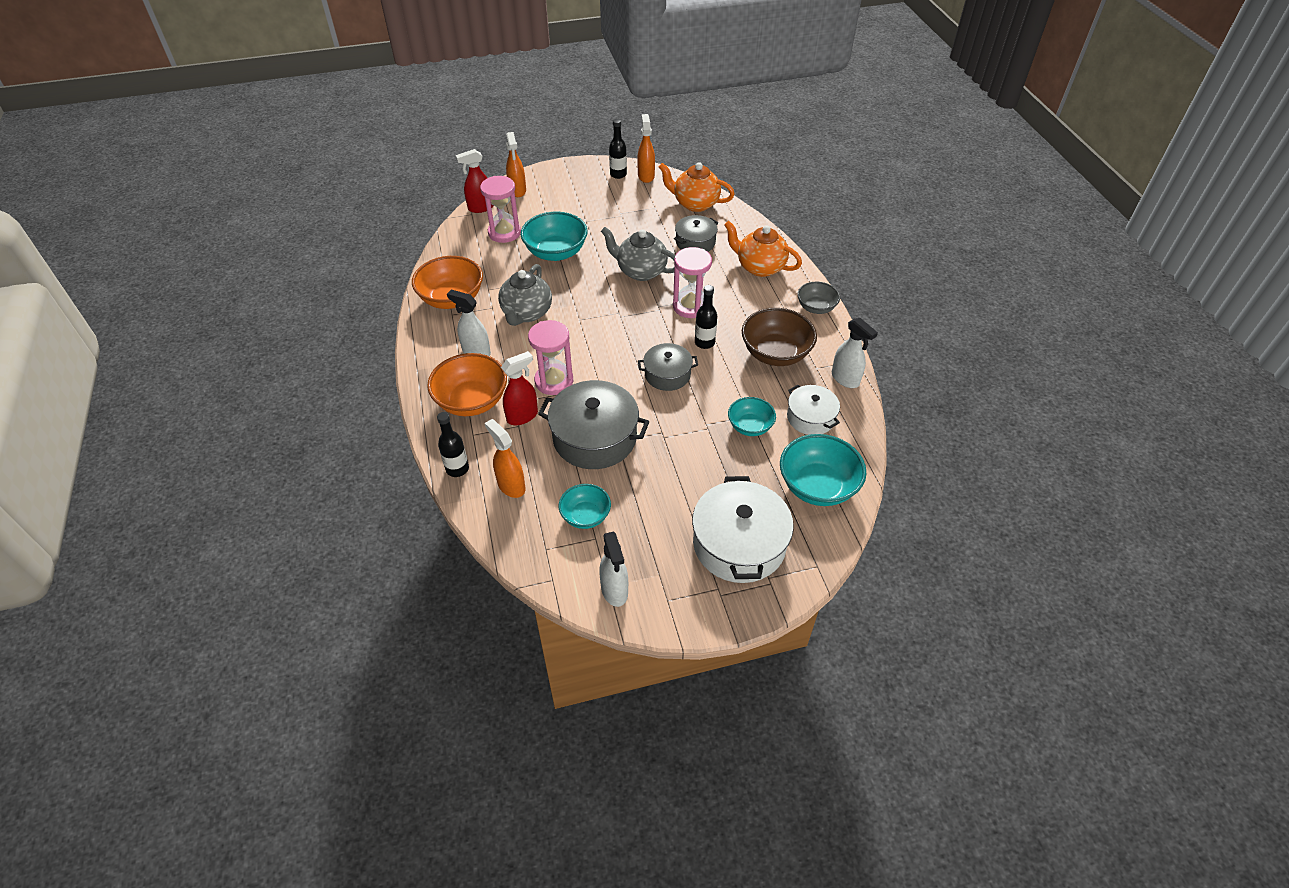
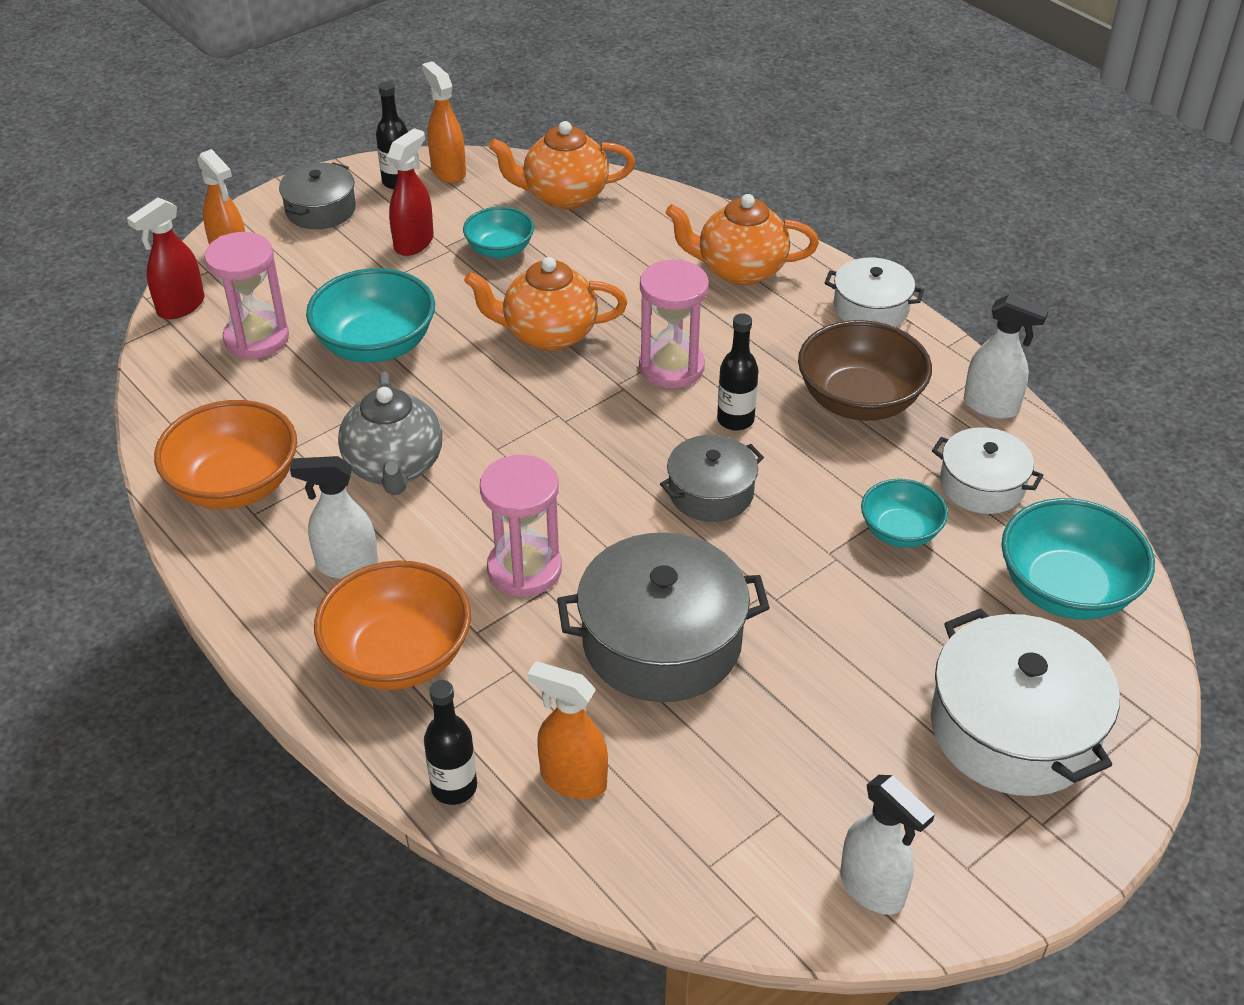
camera: 25 degrees left, 5 degrees down
(522, 416) = (510, 650): red spray bottle -> red spray bottle (414, 243)
(585, 516) = (737, 781): turquoise bowl -> turquoise bowl (500, 250)
(641, 271) = (548, 334): grey teapot -> orange teapot
(695, 242) = (607, 259): grey pot -> grey pot (320, 210)
(816, 307) = (871, 308): grey bowl -> white pot

